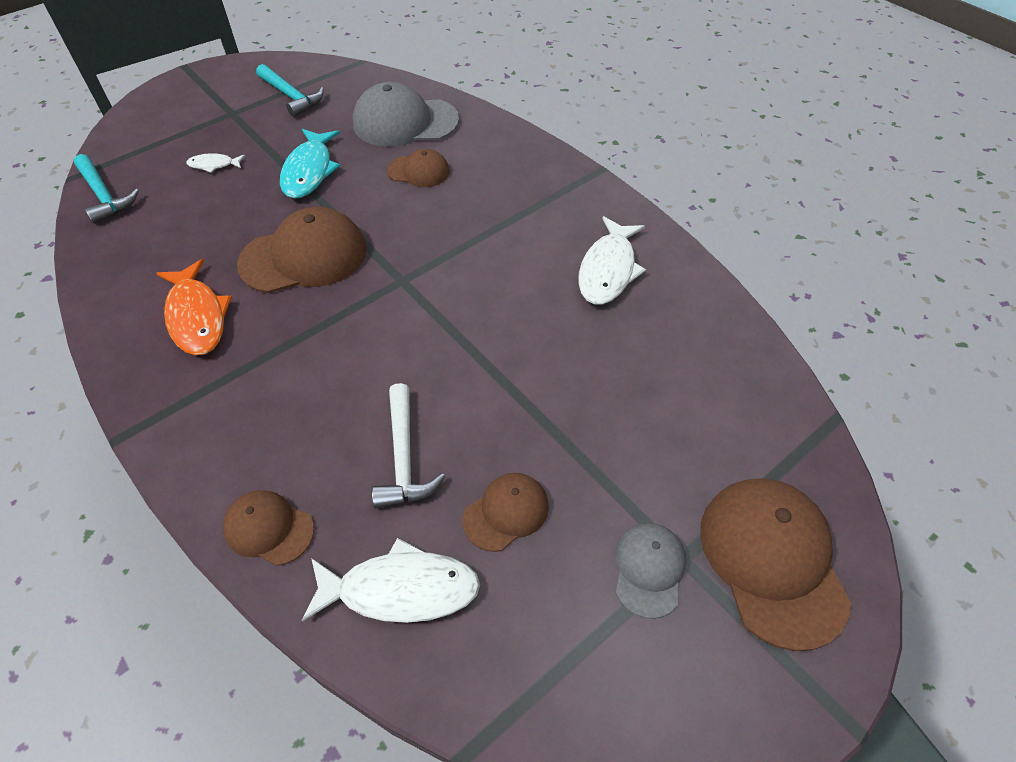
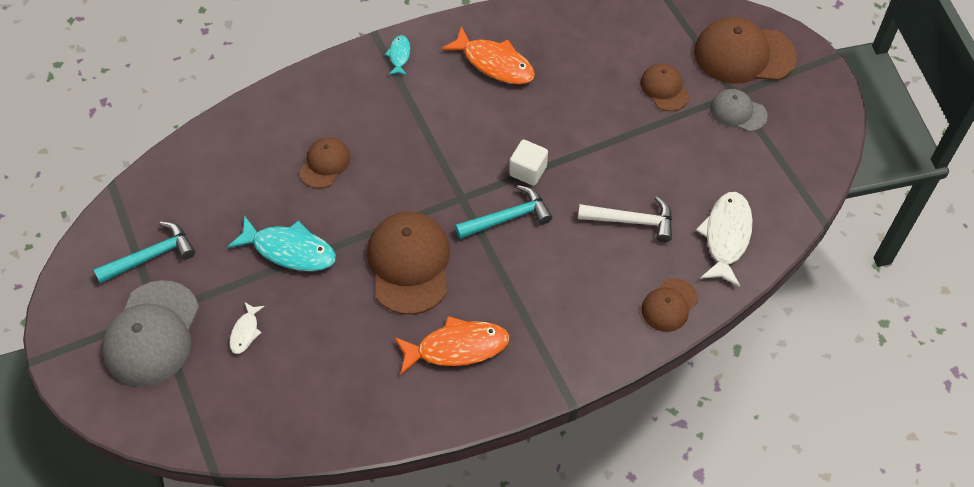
camera: 75 degrees left, 5 degrees up
(104, 196) = (257, 431): turquoise hammer -> turquoise hammer (508, 217)
(405, 122) = (243, 163): grey cap -> grey cap (152, 334)
(456, 331) = (528, 171): none -> white cube
(506, 512) = (686, 172): brown cap -> brown cap (664, 89)
(581, 192) = (399, 55): none -> turquoise fish
(608, 270) = (494, 63): white fish -> orange fish

